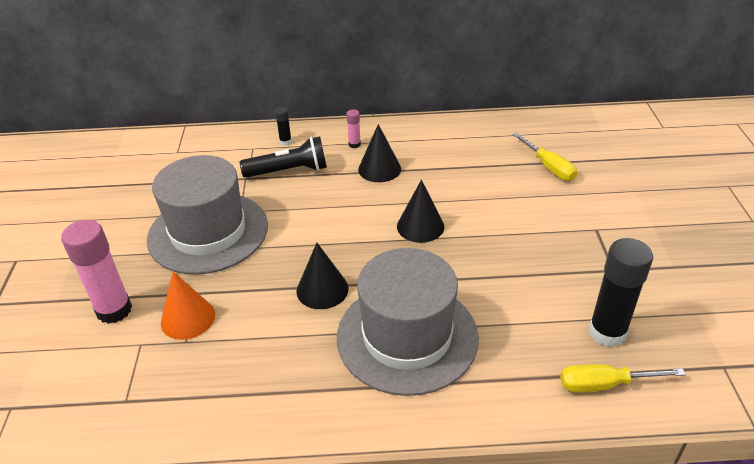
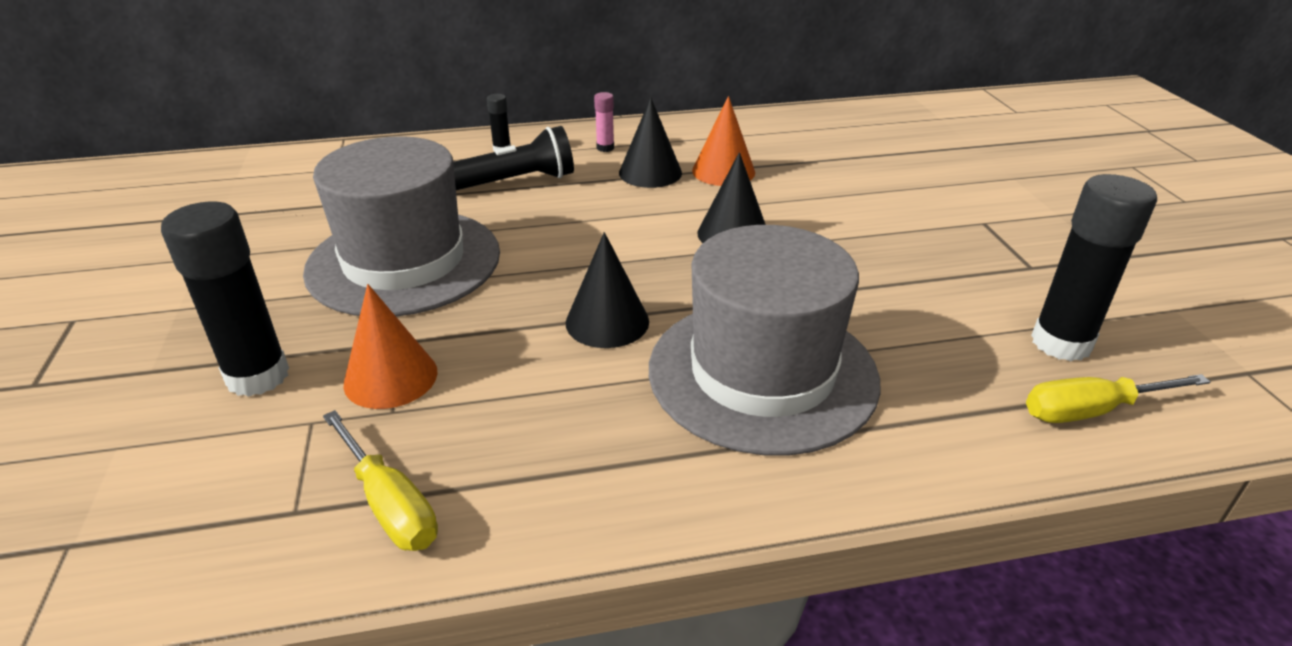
camera: 10 degrees left, 5 degrees down
(114, 310) = (258, 376): pink glue stick -> black glue stick
(429, 171) = (723, 171): none -> orange cone
(549, 167) = (889, 159): yellow screwdriver -> yellow screwdriver (390, 505)

